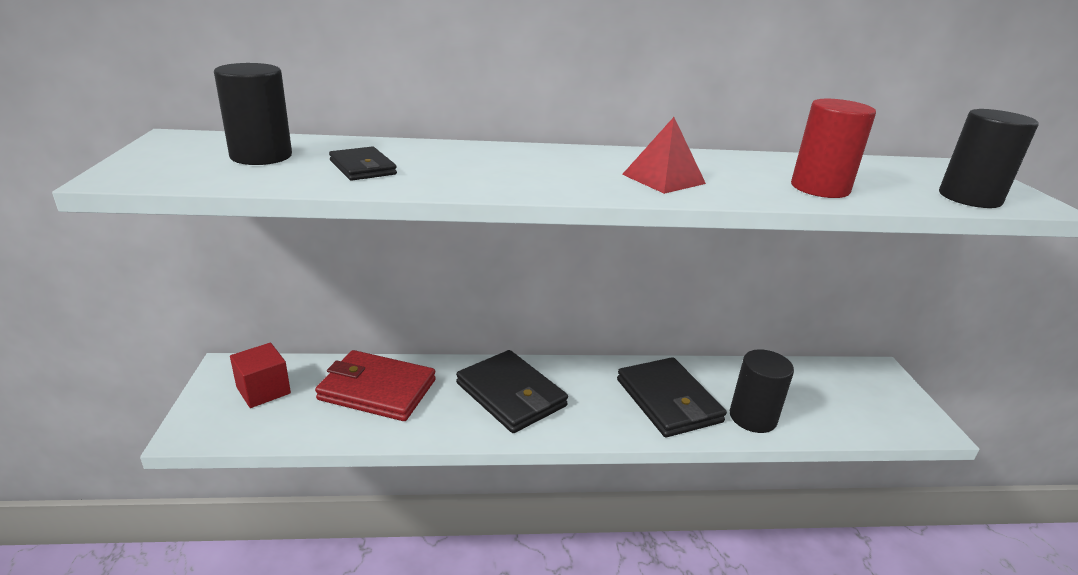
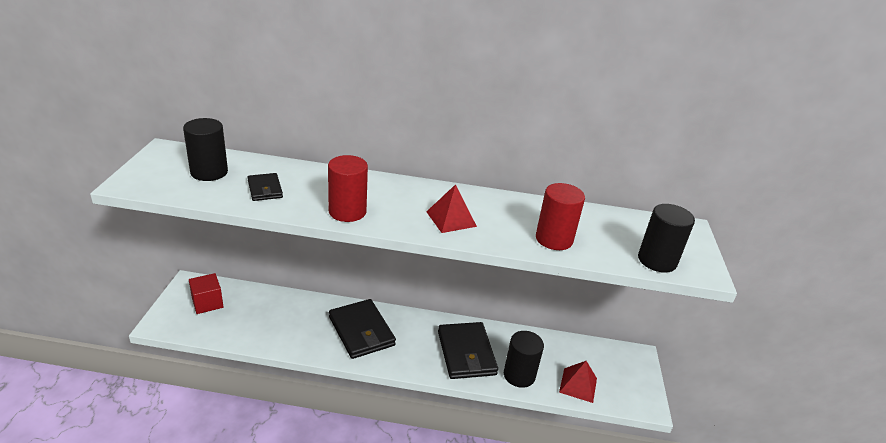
camera: 10 degrees right, 5 degrees up
(377, 390) = (277, 313): red wallet -> none
(508, 182) = (347, 211): none -> red cylinder
(833, 417) = (578, 385): none -> red pyramid

